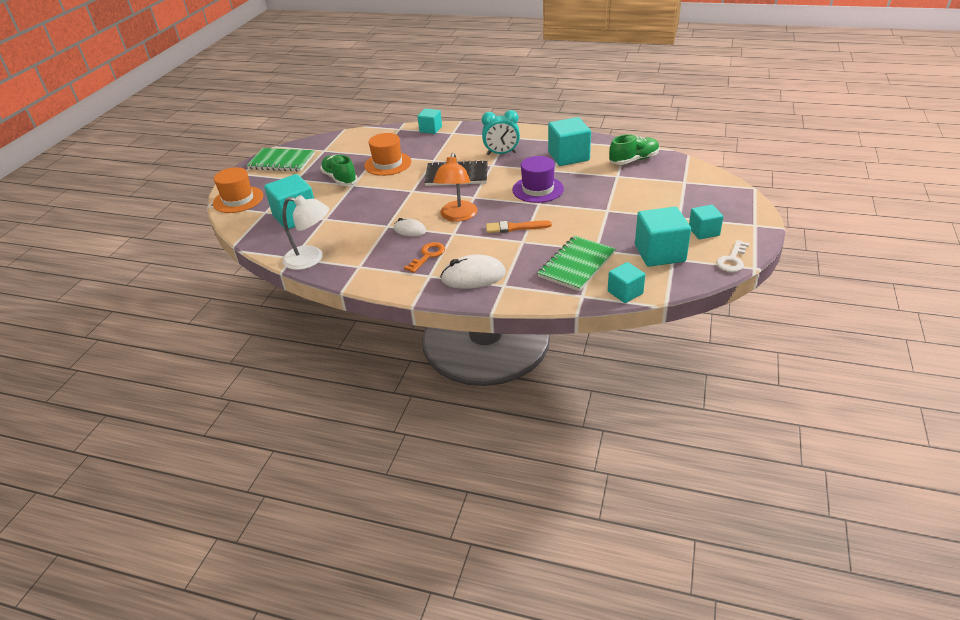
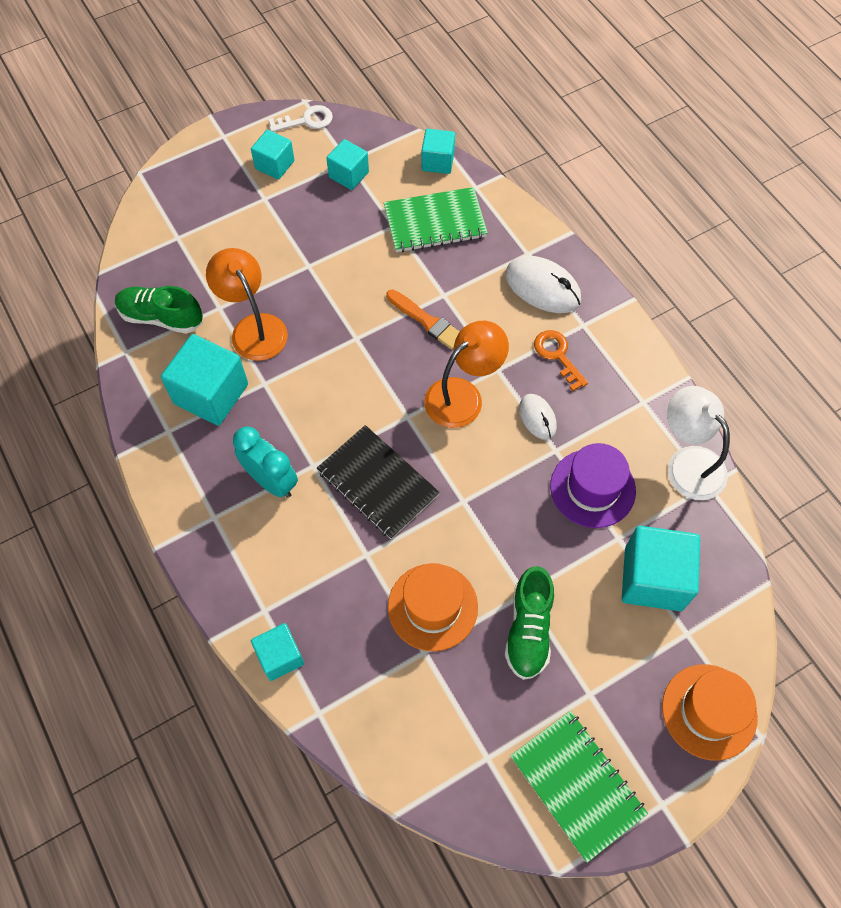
camera: 140 degrees left, 25 degrees up
(428, 256) = (557, 356): orange key -> orange key turned 75 degrees clockwise
(538, 189) = (326, 363): purple hat -> purple hat (592, 488)
(590, 180) = (254, 328): none -> orange lamp
(659, 253) = (349, 175): turquoise cube -> turquoise cube, size x0.59

